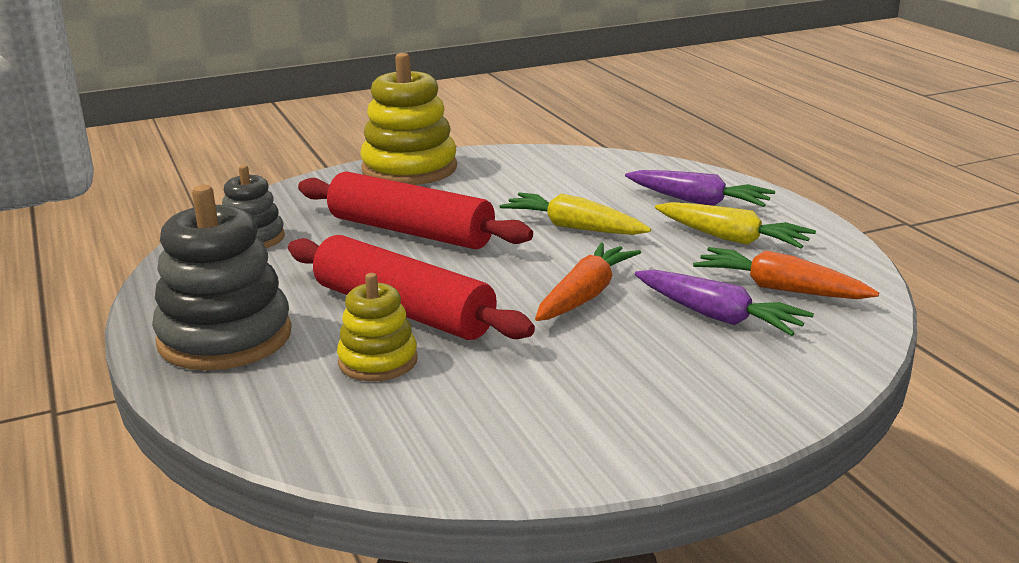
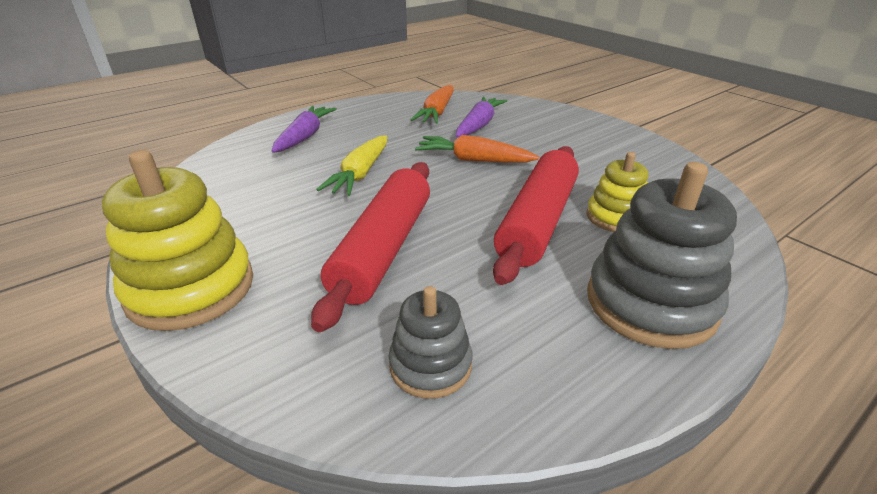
camera: 105 degrees left, 10 degrees up
(732, 239) = (370, 125): yellow carrot -> none

